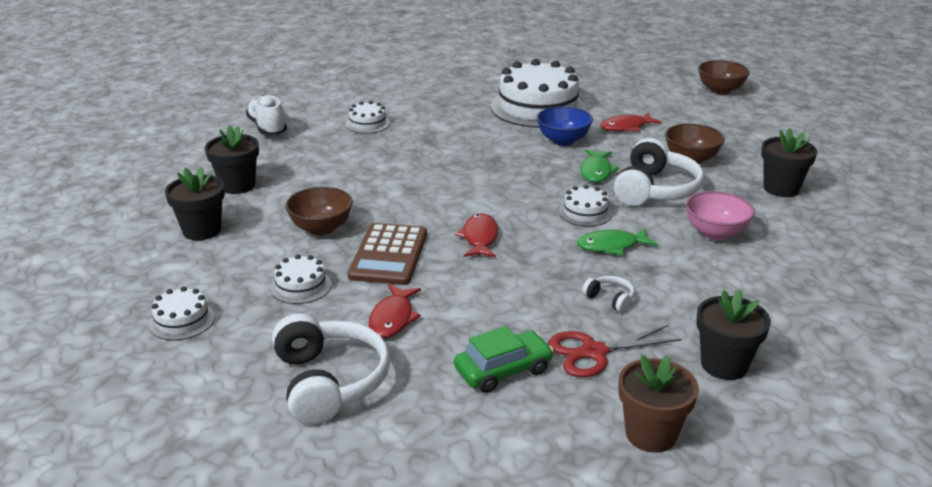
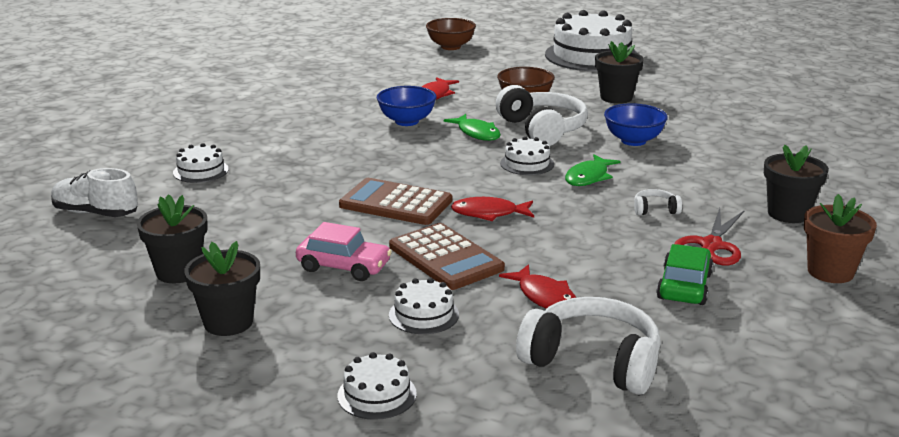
camera: 45 degrees left, 5 degrees down
(321, 228) = (344, 267): brown bowl -> pink car
(435, 200) = (396, 203): none -> brown calculator
(479, 238) = (489, 213): red fish -> red fish turned 45 degrees counterclockwise
(538, 107) = (334, 104): white cake -> white cake (591, 56)
(715, 233) = (633, 141): pink bowl -> blue bowl

